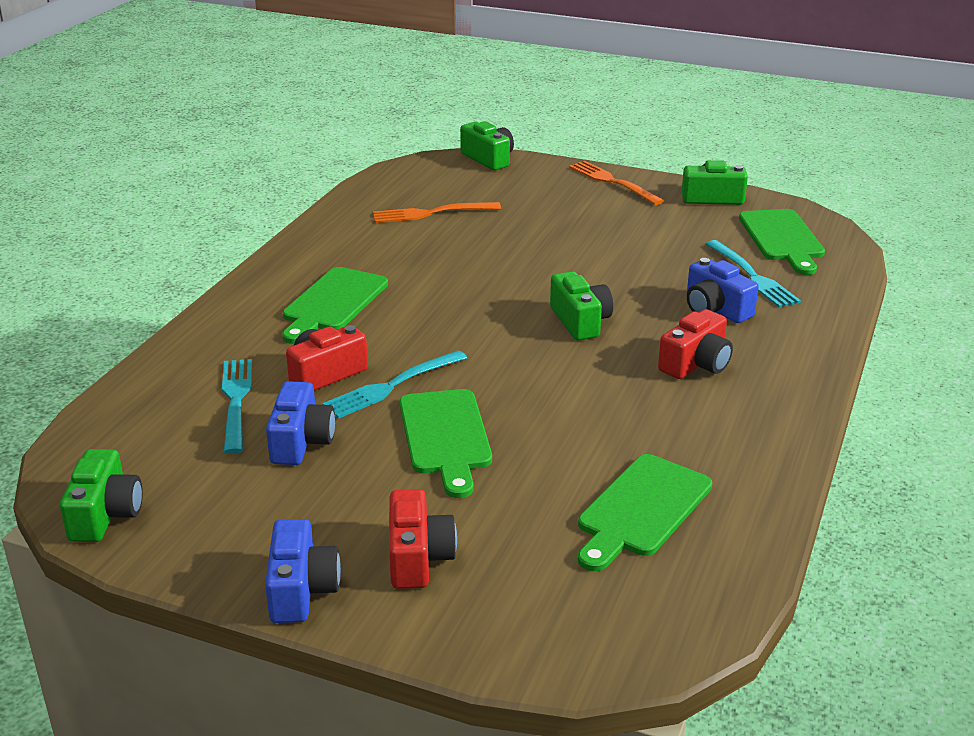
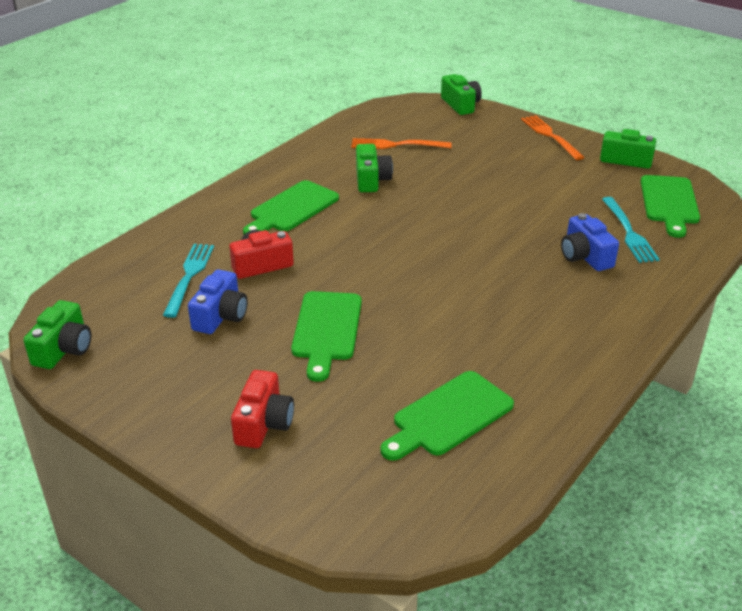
camera: 15 degrees right, 5 degrees up
(301, 590) = (170, 432): blue camera -> none
(392, 386) = (305, 282): turquoise fork -> none
(580, 321) = (471, 251): green camera -> green camera (371, 180)
(696, 364) = (548, 301): red camera -> none

